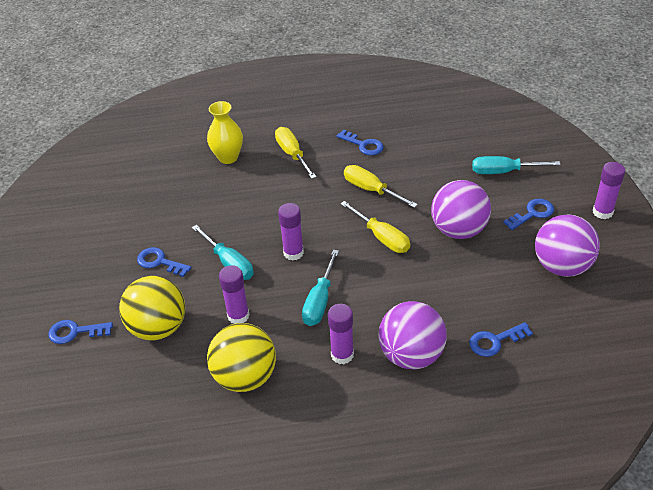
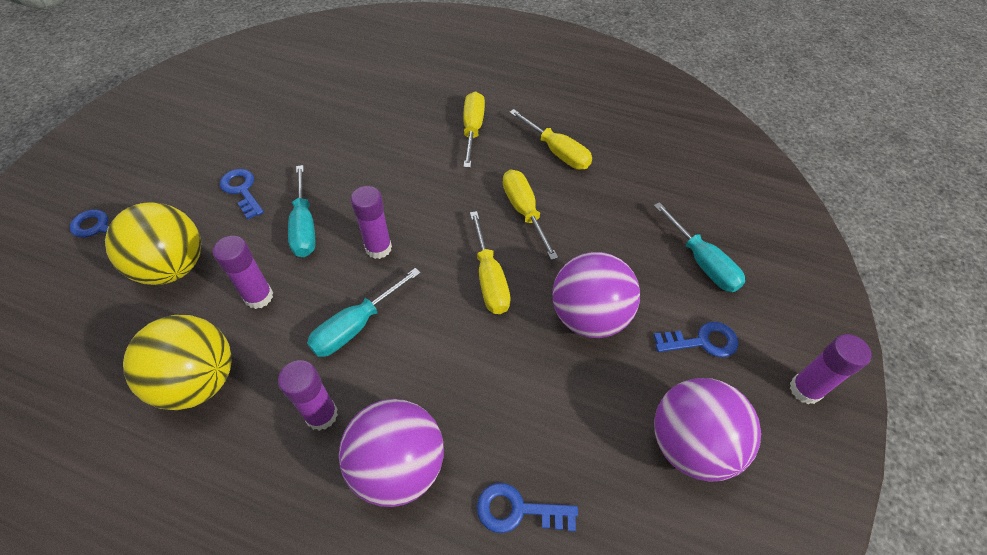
camera: 25 degrees right, 10 degrees up
(228, 157) = (405, 104): yellow vase -> none
(363, 145) = (557, 152): blue key -> yellow screwdriver
(503, 172) = (702, 263): turquoise screwdriver -> turquoise screwdriver turned 150 degrees counterclockwise

